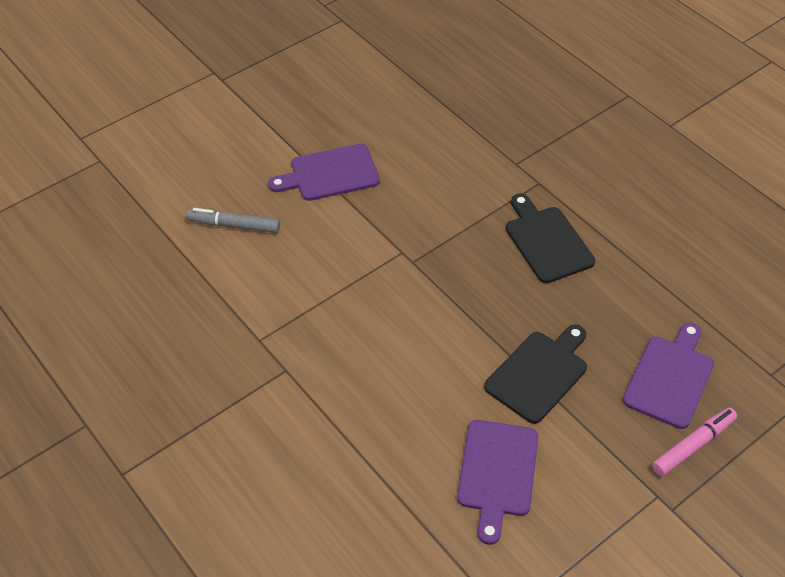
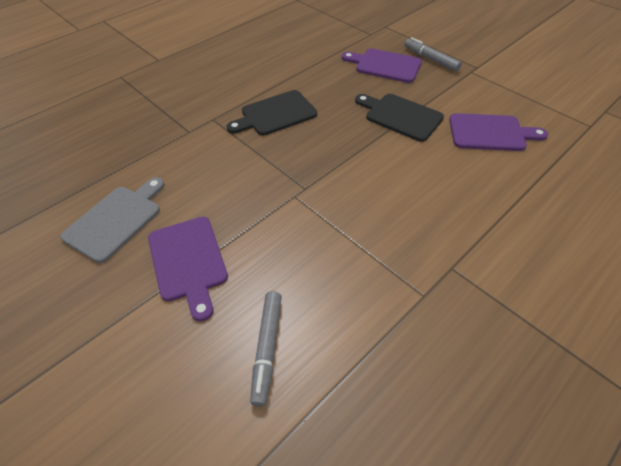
camera: 95 degrees left, 0 degrees up
(387, 122) = (116, 220): none -> grey cutting board
(692, 445) = (431, 59): pink marker -> grey marker

